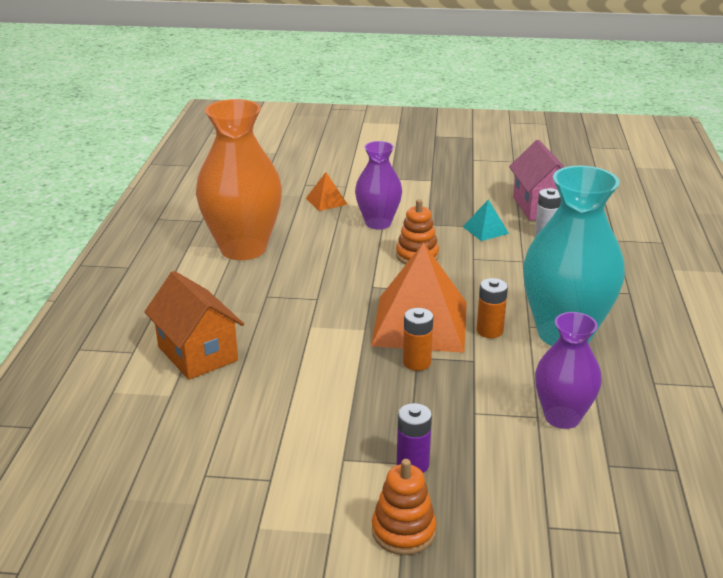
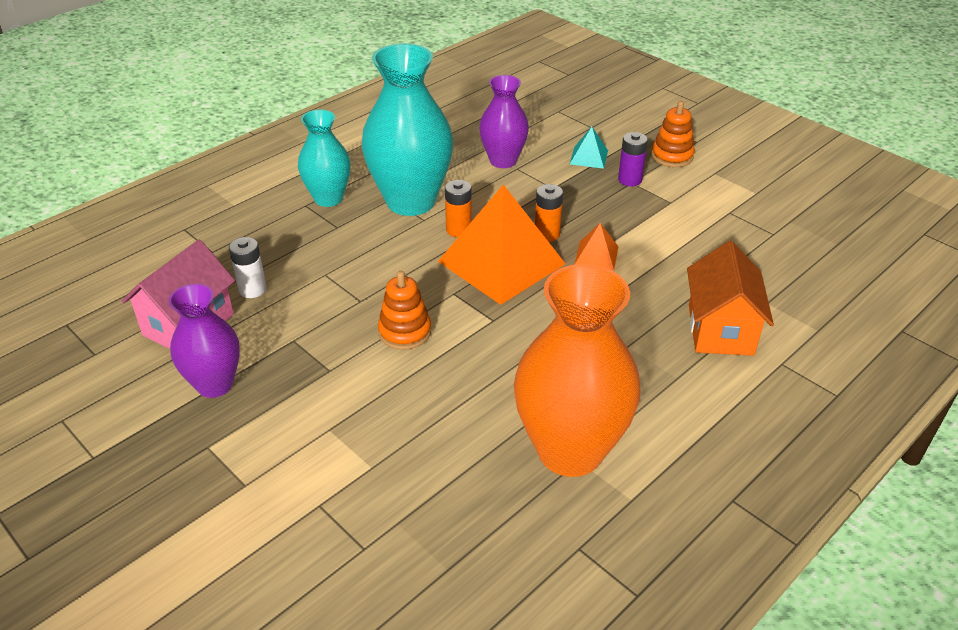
camera: 140 degrees left, 10 degrees up
(326, 201) = (382, 485): orange pyramid -> orange pyramid (596, 255)
(378, 223) = (377, 402): purple vase -> purple vase (215, 384)
(485, 230) = (292, 327): turquoise pyramid -> turquoise pyramid (588, 157)
(625, 304) = (328, 198): none -> turquoise vase

